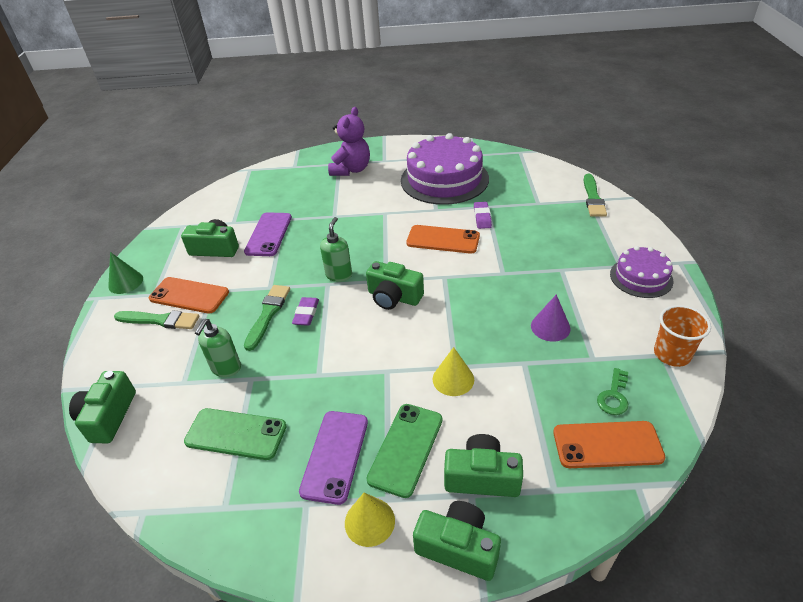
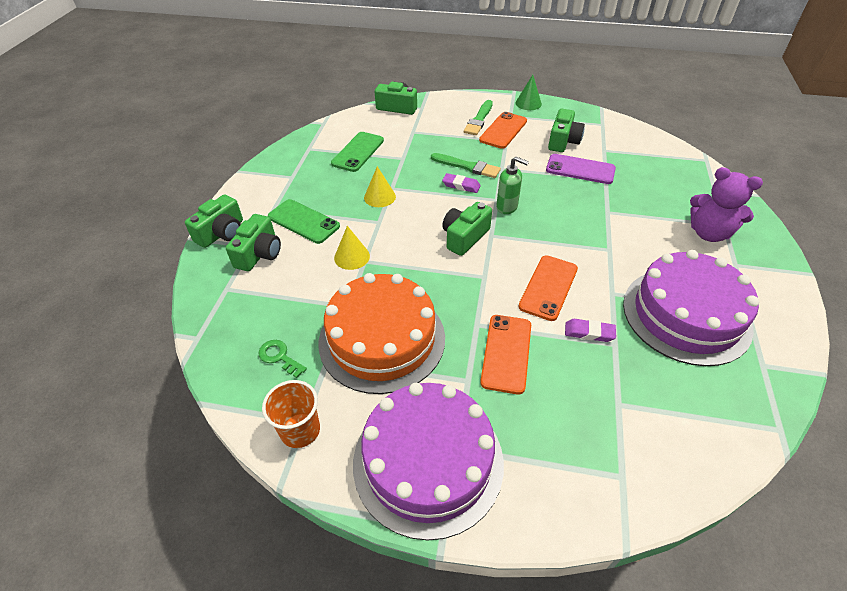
camera: 100 degrees right, 5 degrees up
(226, 368) = (417, 148): green soap dispenser -> none
(335, 456) = (317, 190): purple phone -> none
(369, 521) = (263, 200): yellow cone -> yellow cone (379, 197)
(550, 327) = (382, 339): purple cone -> orange cake
(593, 198) = (627, 484): green brush -> none
(607, 445) = (239, 333): orange phone -> orange phone (506, 353)
(641, 277) = (428, 461): purple cake -> purple cake, size x1.86

